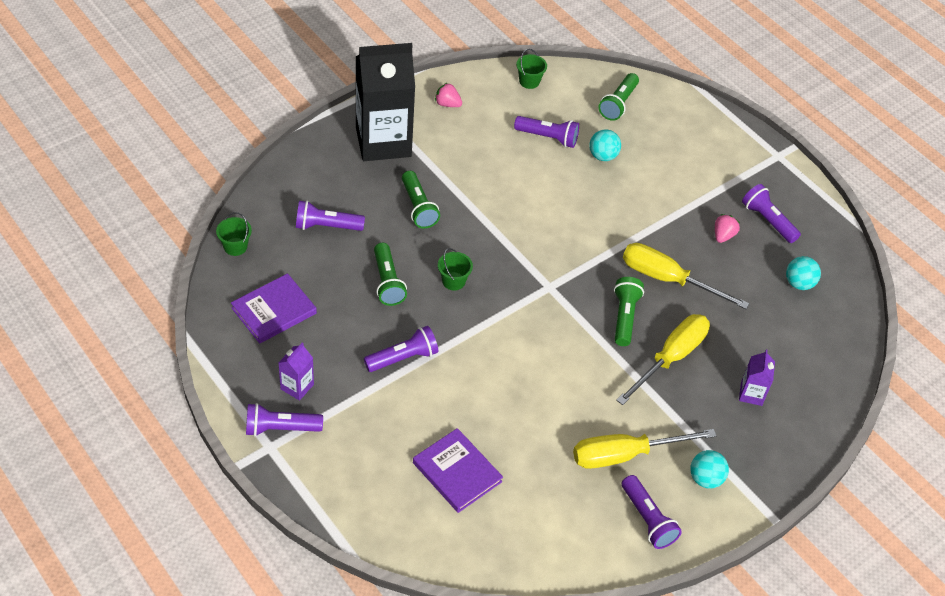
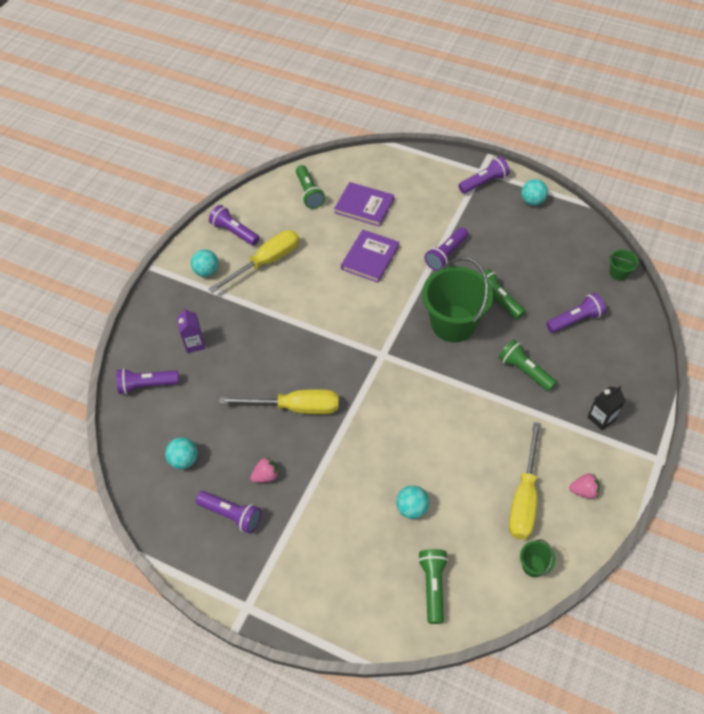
camera: 160 degrees right, 5 degrees up
(245, 372) = (532, 201): none -> turquoise ball
(274, 311) = (552, 244): purple book -> purple book (370, 257)
(297, 386) = (495, 208): purple carton -> none
(383, 141) = (601, 418): black carton -> black carton, size x0.42
(453, 281) = (453, 323): green bucket -> green bucket, size x2.33
(548, 138) = (471, 502): purple flashlight -> purple flashlight (146, 385)
(624, 317) = (313, 358): green flashlight -> green flashlight (309, 193)
(670, 358) = (264, 342): yellow screwdriver -> yellow screwdriver (524, 498)
(723, 235) = (266, 476): pink strawberry -> pink strawberry turned 120 degrees counterclockwise

